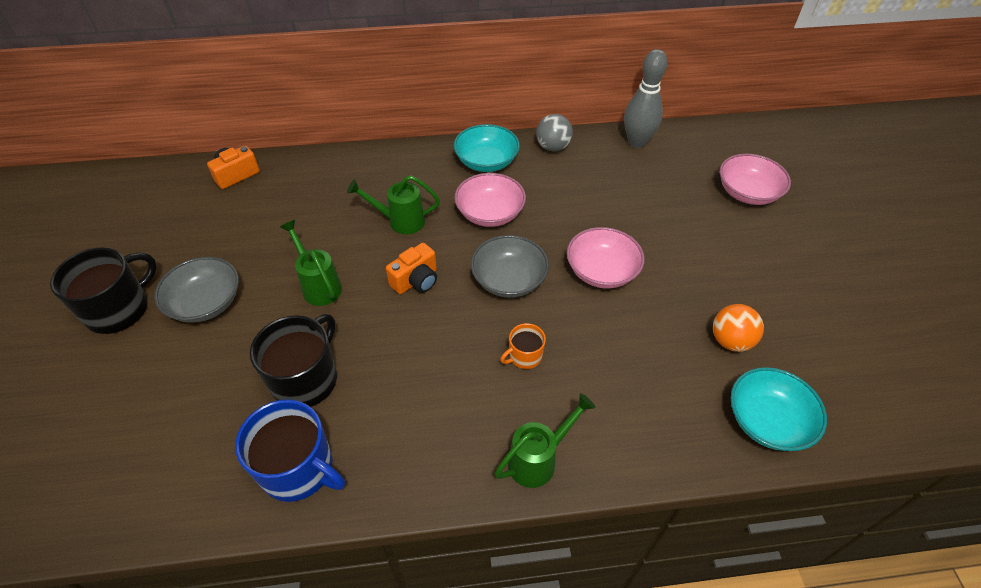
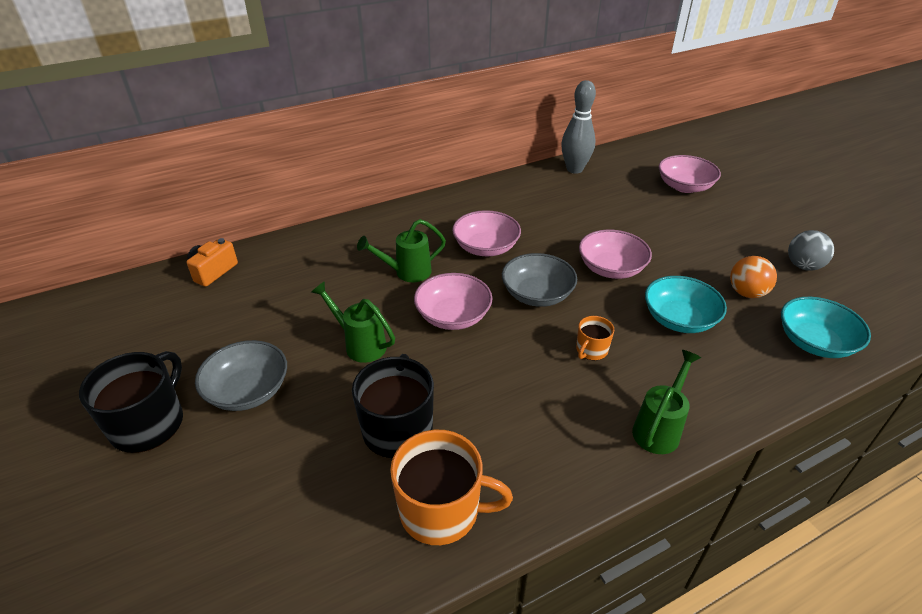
camera: 20 degrees left, 10 degrees down
(299, 468) = (441, 510): blue mug -> orange mug
(416, 280) = (453, 316): orange camera -> pink bowl
(486, 161) = (456, 209): turquoise bowl -> turquoise bowl (679, 319)
(552, 147) = (507, 187): grey ball -> grey ball (803, 266)

